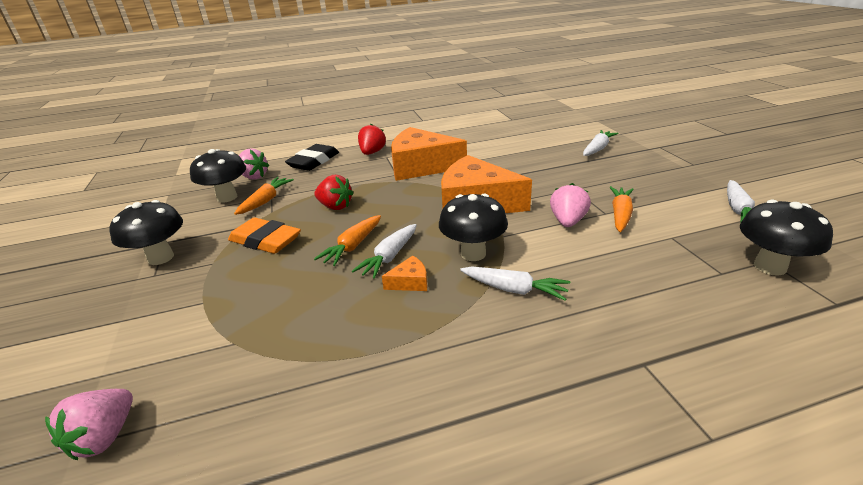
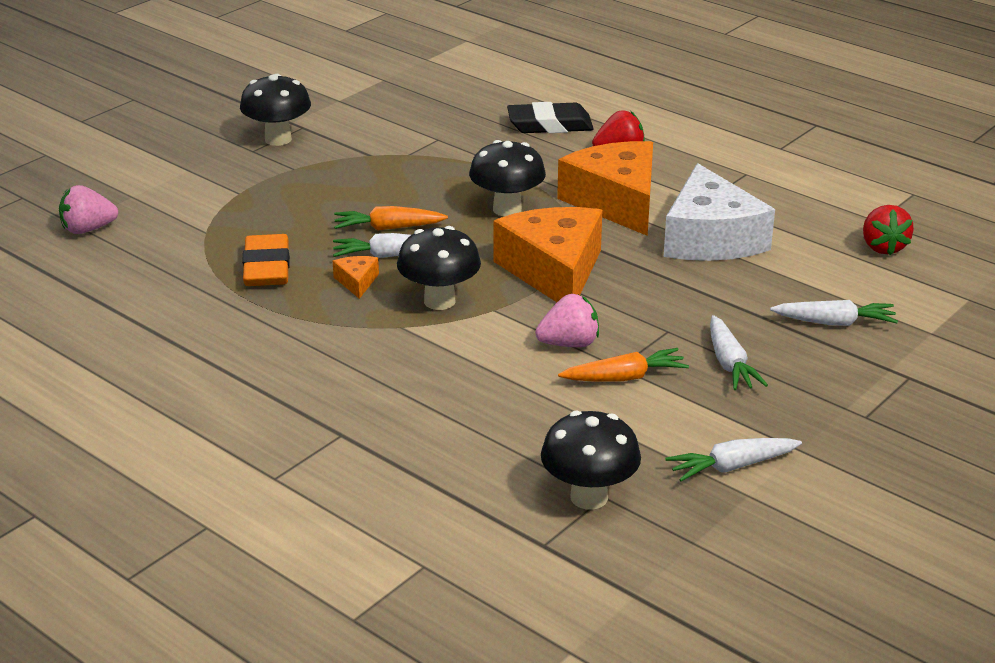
camera: 55 degrees right, 0 degrees up
(227, 197) = (410, 115): black mushroom -> black mushroom (507, 209)
(253, 177) = (471, 106): pink strawberry -> none
(265, 240) = (353, 177): orange eraser -> orange eraser (267, 267)
(266, 201) = (426, 140): orange carrot -> none
(335, 206) = (456, 186): red strawberry -> red strawberry (883, 247)
(410, 282) = (357, 282): orange cheese -> orange cheese turned 135 degrees counterclockwise
(488, 154) = (710, 238): none -> white cheese
(514, 289) = (395, 342): white carrot -> white carrot (729, 363)

